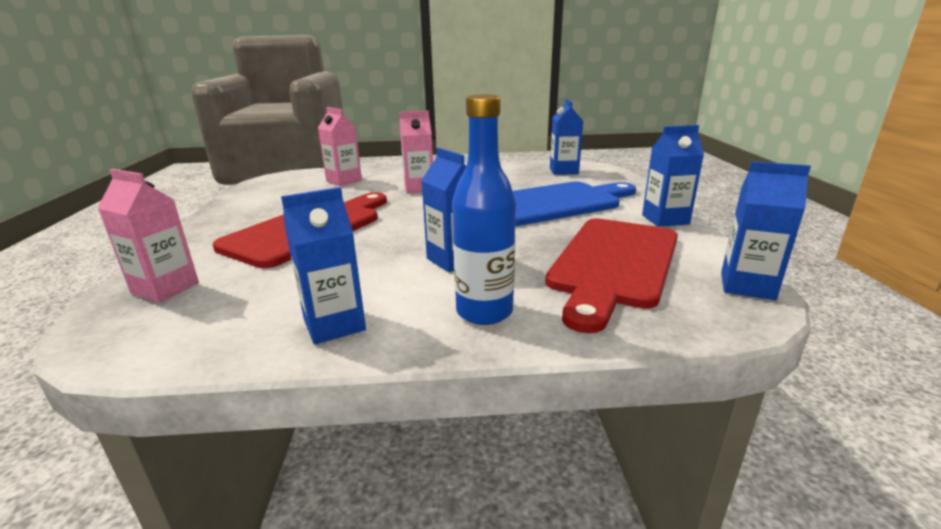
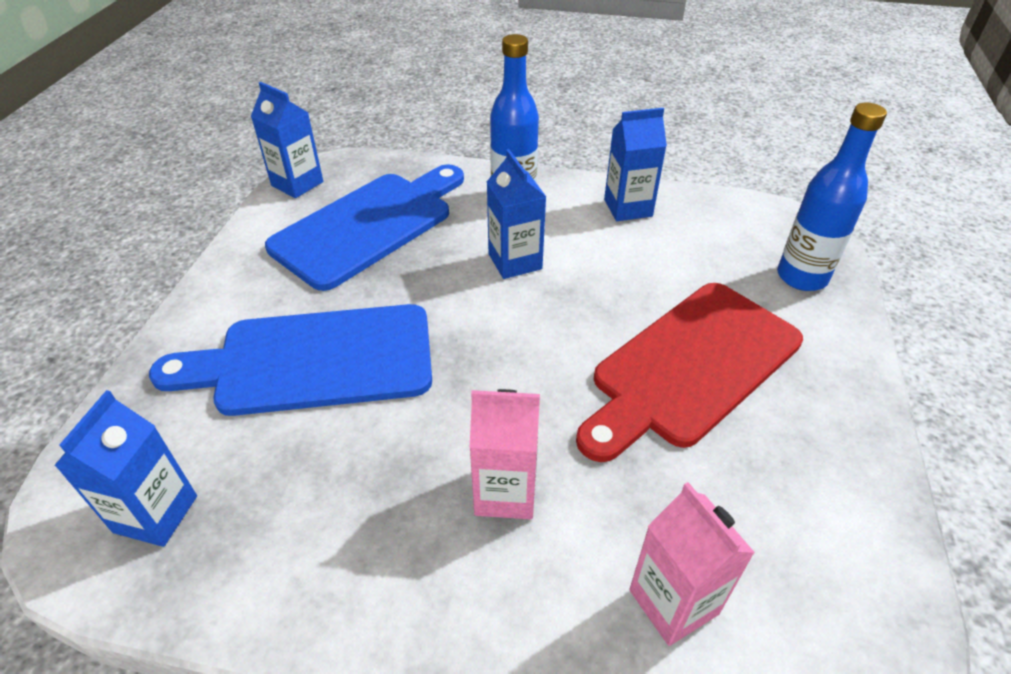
camera: 165 degrees left, 20 degrees up
(165, 288) = (801, 277): pink carton -> blue bottle
(614, 264) = (369, 225): red cutting board -> blue cutting board
(665, 219) = (225, 283): blue carton -> none

